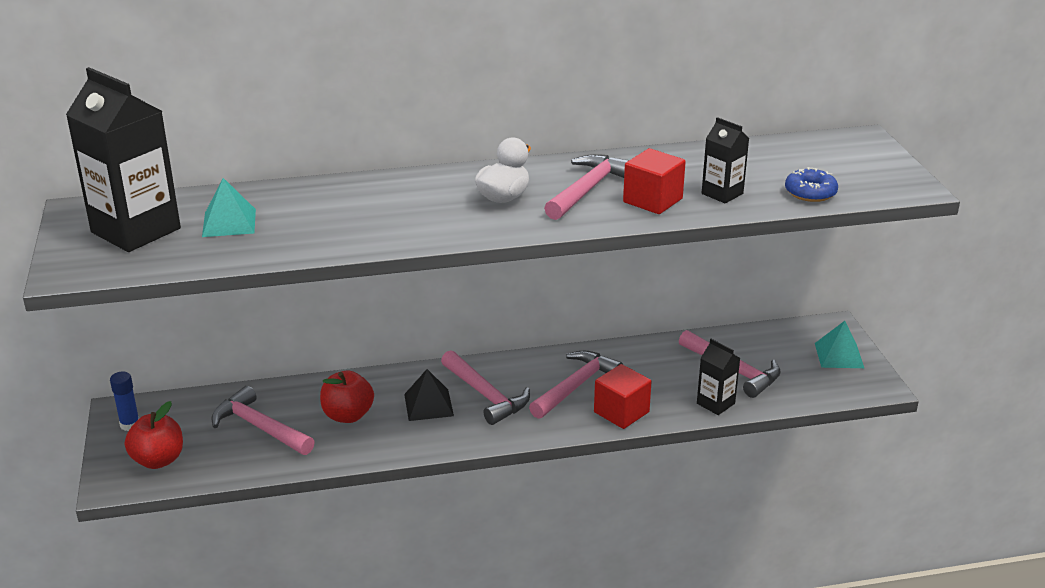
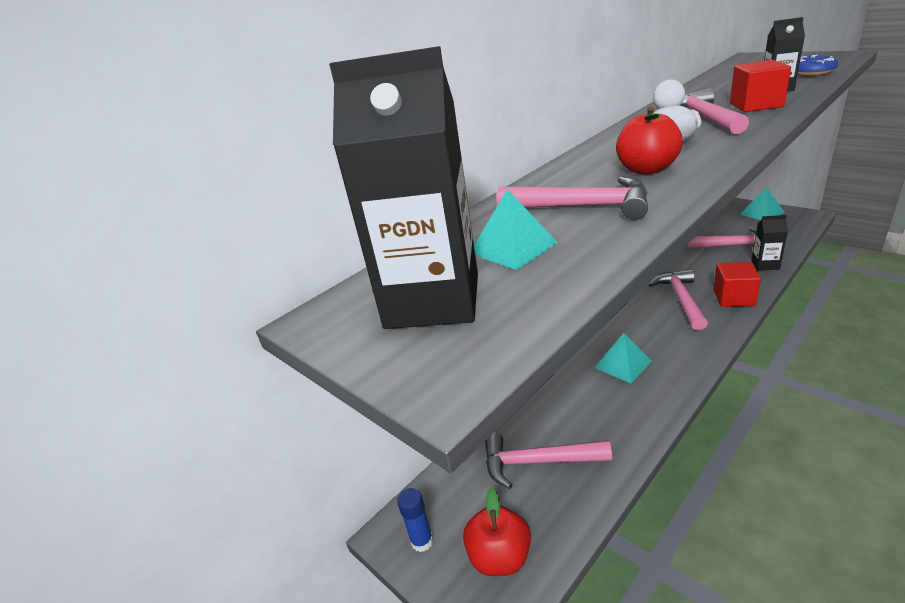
camera: 30 degrees left, 0 degrees up
(348, 415) = (585, 407): red apple -> red apple (646, 169)
(428, 405) = (622, 364): black pyramid -> turquoise pyramid
(486, 395) = (644, 336): pink hammer -> pink hammer (582, 206)

